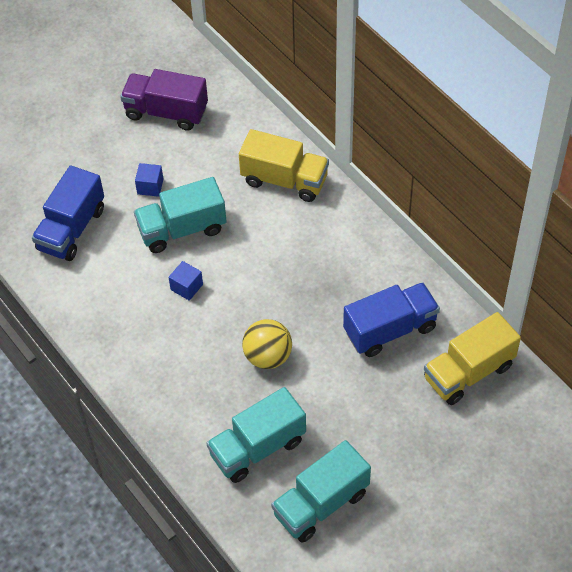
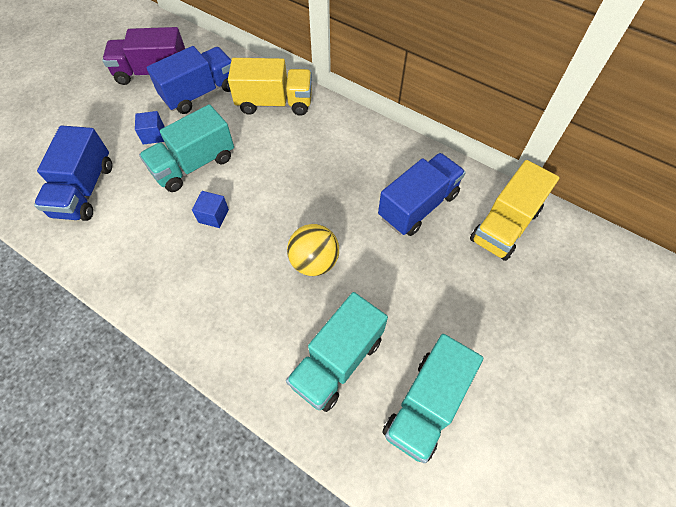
camera: 20 degrees left, 5 degrees up
(210, 149) = (200, 93): none -> blue truck

